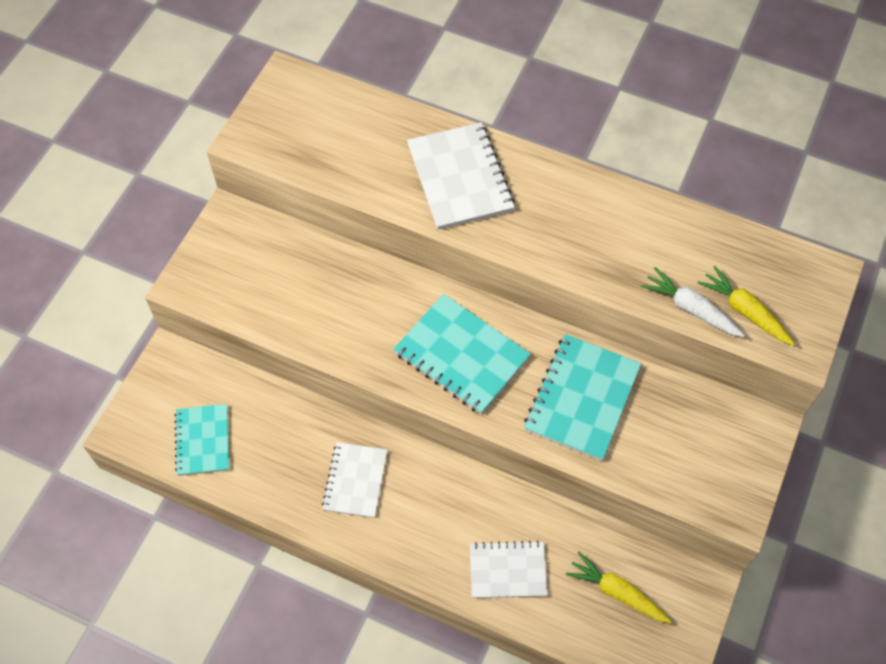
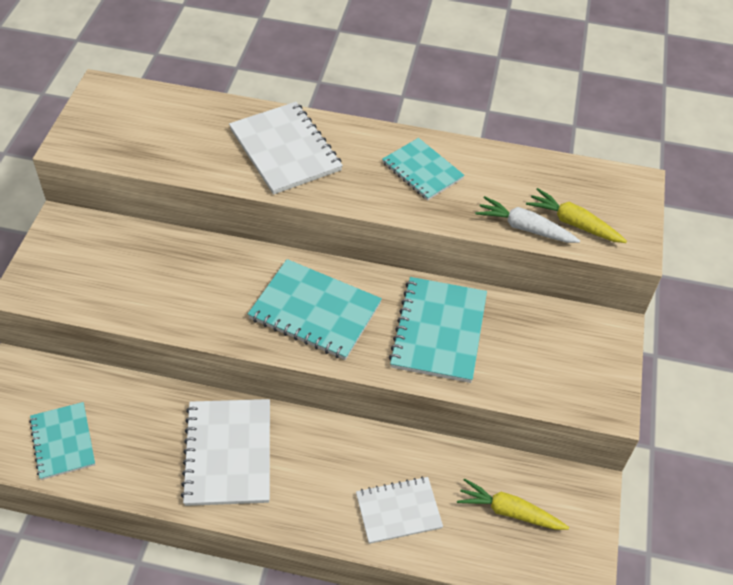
camera: 15 degrees left, 10 degrees down
(355, 481) = (228, 453): white notebook -> white notebook, size x1.54
(598, 223) = (422, 171): none -> turquoise notebook

